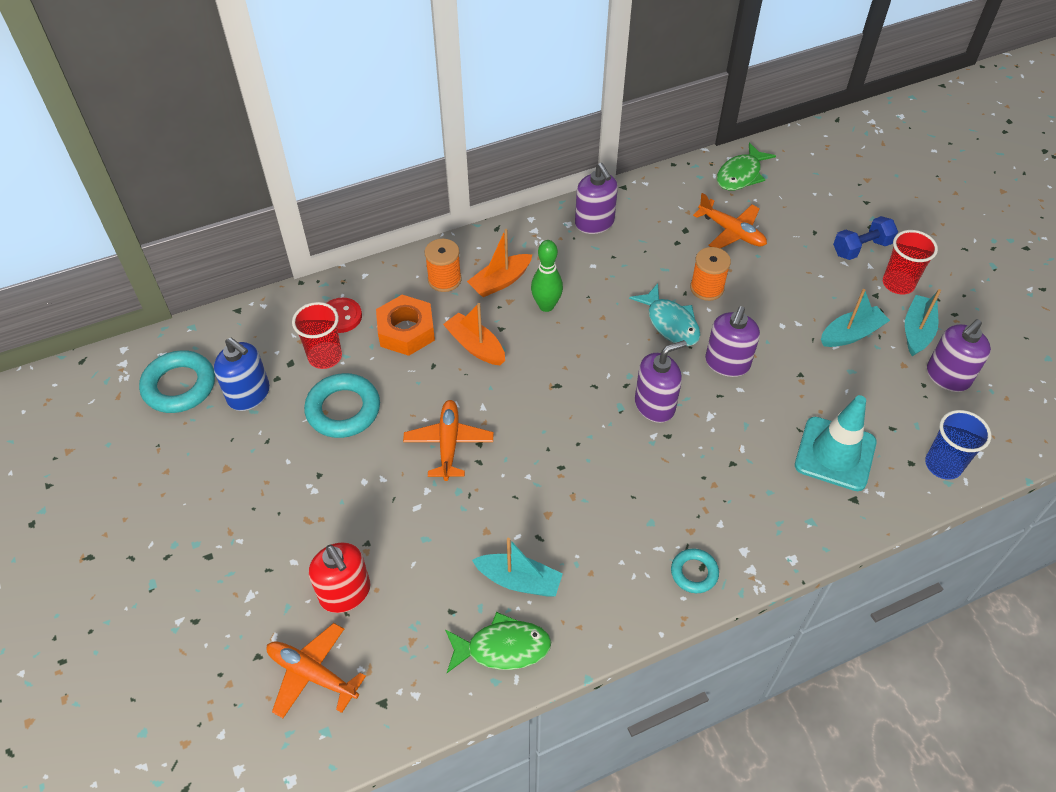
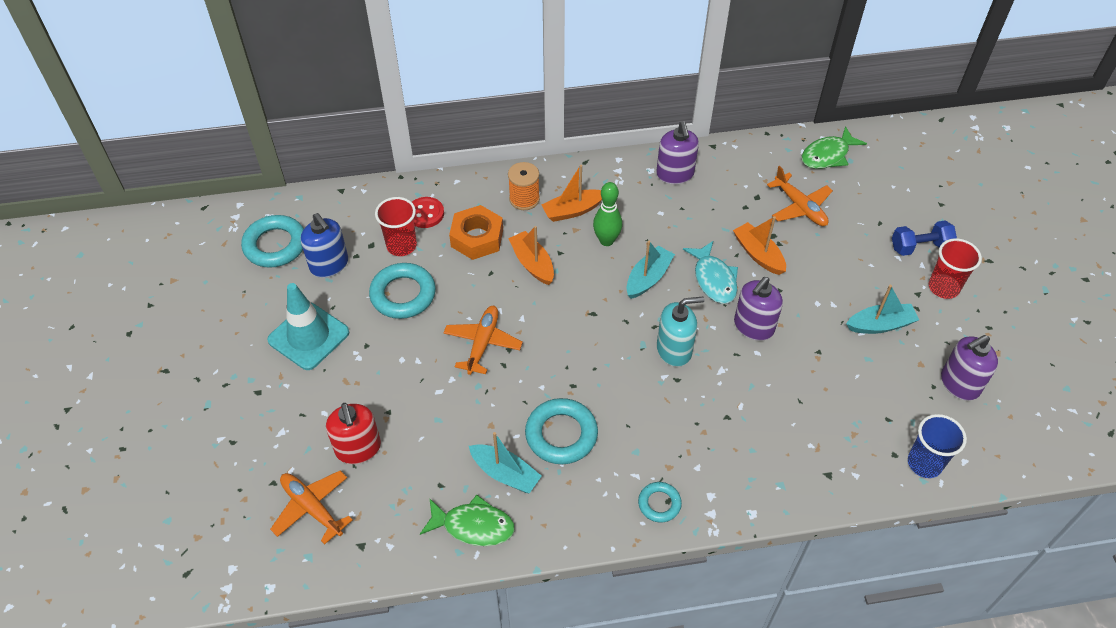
camera: 15 degrees right, 0 degrees up
(566, 523) = (561, 434): none -> turquoise ring
(655, 405) = (674, 350): purple soap dispenser -> turquoise soap dispenser
(707, 288) = (758, 254): orange spool -> orange boat
(835, 454) = (825, 430): turquoise traffic cone -> turquoise traffic cone (308, 336)
(917, 331) = (945, 335): turquoise boat -> turquoise boat (648, 278)

